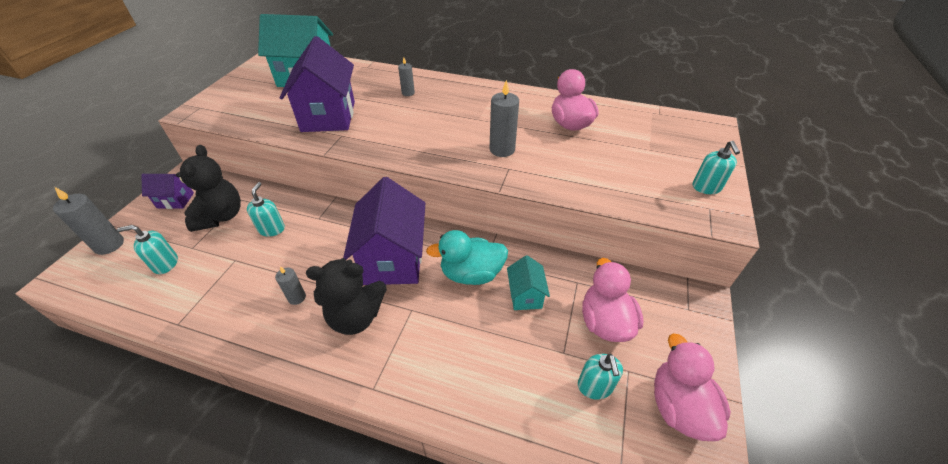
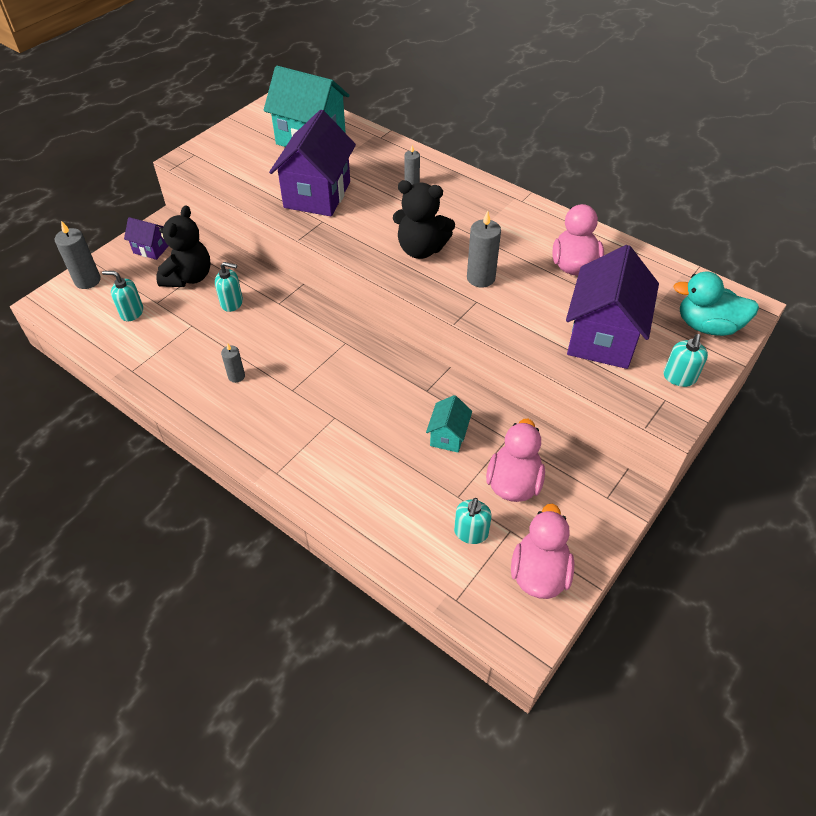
camera: 20 degrees right, 5 degrees up
(272, 229) = (232, 303): turquoise soap dispenser -> turquoise soap dispenser turned 75 degrees clockwise
(356, 316) = (282, 408): black teddy bear -> black teddy bear (421, 249)
(393, 259) = (335, 365): purple house -> purple house (602, 337)
(471, 274) = (405, 400): turquoise duck -> turquoise duck (707, 326)

